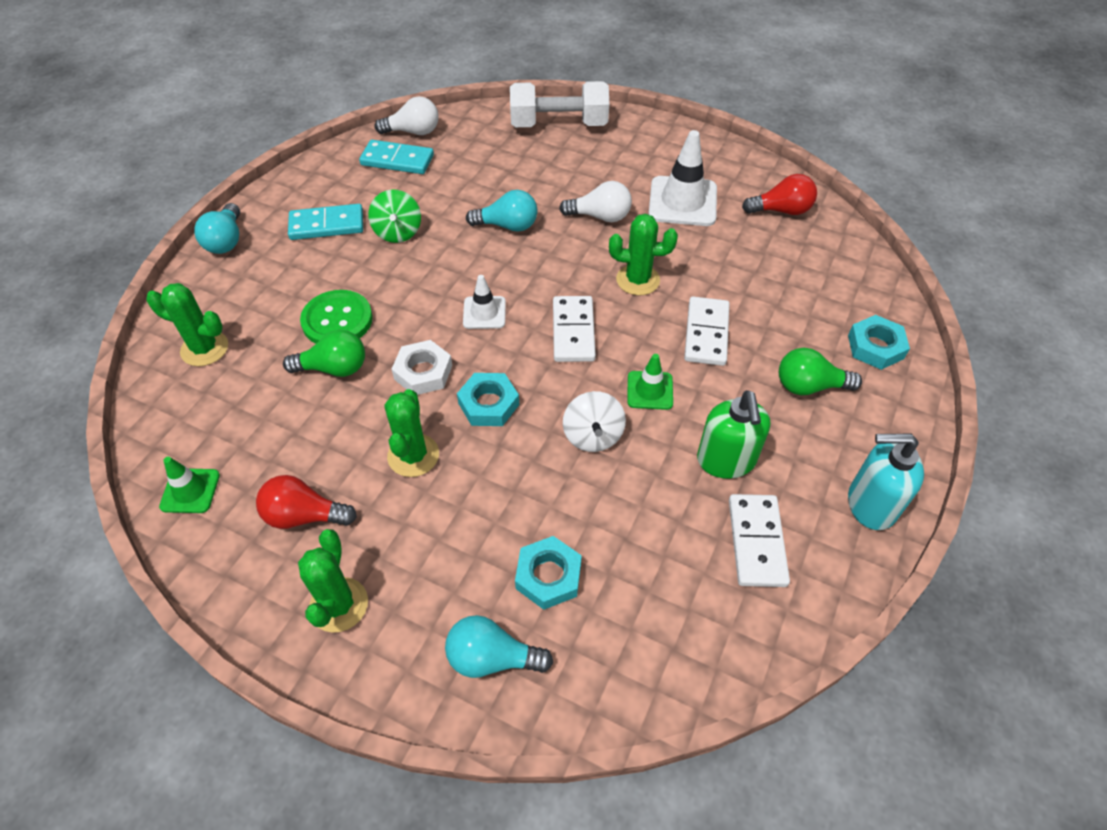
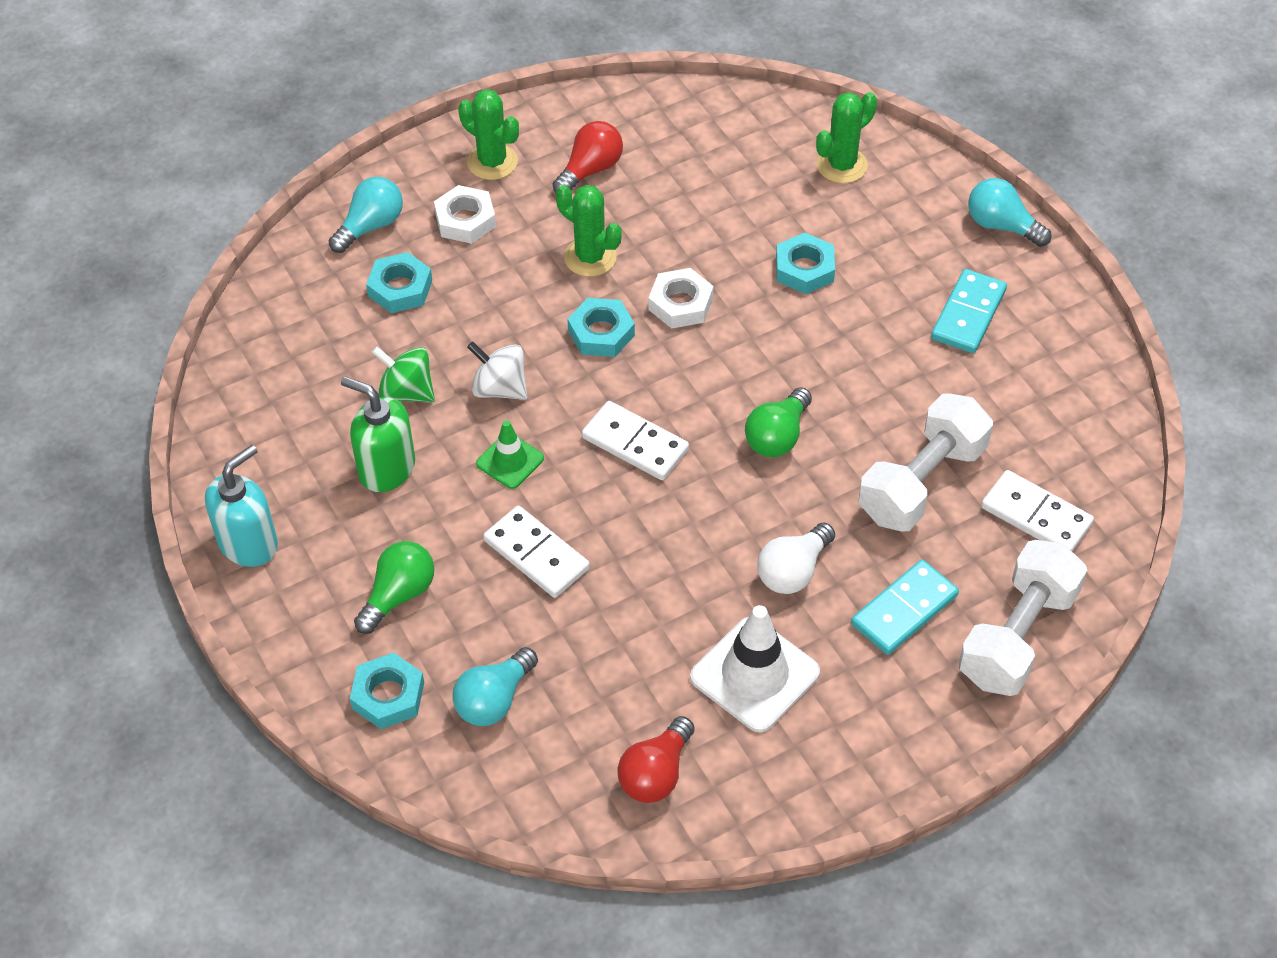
camera: 125 degrees right, 0 degrees up
(190, 491) = (676, 113): green traffic cone -> none
(334, 368) = (740, 244): green light bulb -> green light bulb (777, 436)
(337, 320) = (804, 269): green button -> turquoise nut
(397, 160) = (1053, 426): turquoise domino -> turquoise domino (904, 610)
(398, 232) = (909, 370): green spinning top -> green spinning top (406, 392)
(413, 132) = (1107, 468): white light bulb -> none
(430, 578) = (465, 220): none -> white nut
(484, 313) = (721, 385): white traffic cone -> none
(486, 193) = (922, 482): none -> white dumbbell
(507, 225) = (845, 473): turquoise light bulb -> turquoise light bulb (494, 700)
(638, 280) = (660, 543): green cactus -> none
(757, 542) = (298, 437): white domino -> white domino (1036, 516)

